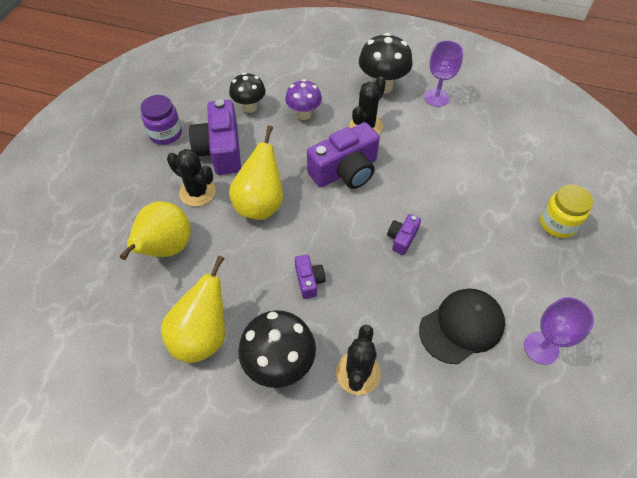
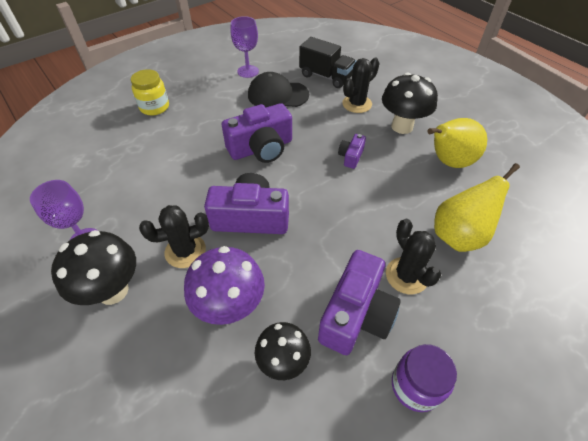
camera: 145 degrees left, 5 degrees down
(260, 204) = (350, 229): yellow pear -> none
(304, 114) = (230, 307): purple mushroom -> purple mushroom, size x1.51
(402, 238) = (261, 148): purple camera -> purple camera, size x2.03
(438, 408) = (326, 76): none -> black truck

